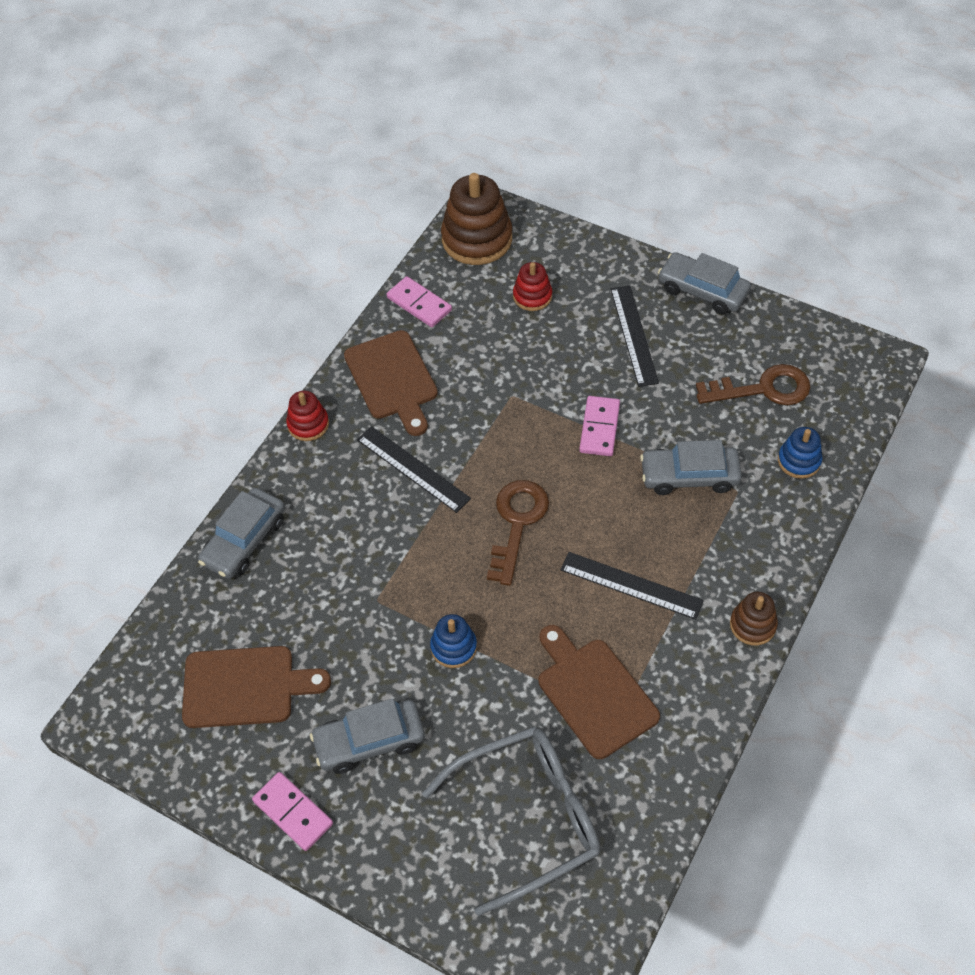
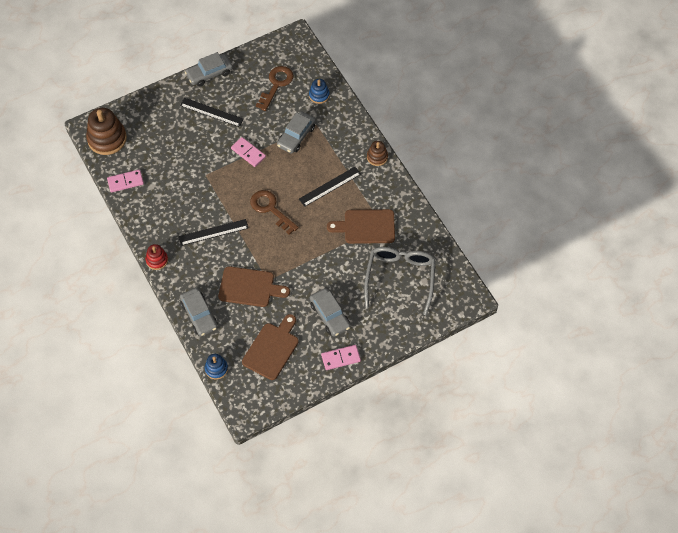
camera: 60 degrees left, 5 degrees up
(369, 741) = (330, 315): grey car -> grey car turned 45 degrees counterclockwise
(392, 379) = (159, 215): brown cutting board -> brown cutting board (249, 287)
(453, 647) = (310, 263): blue stacking toy -> blue stacking toy (216, 369)
(532, 296) = (158, 136): red stacking toy -> none

